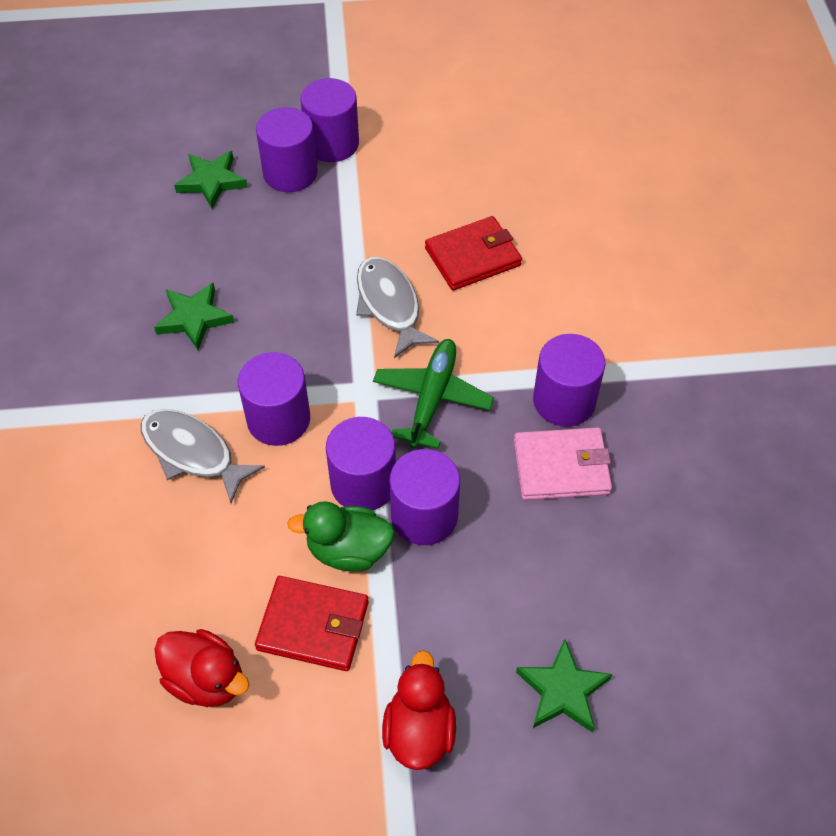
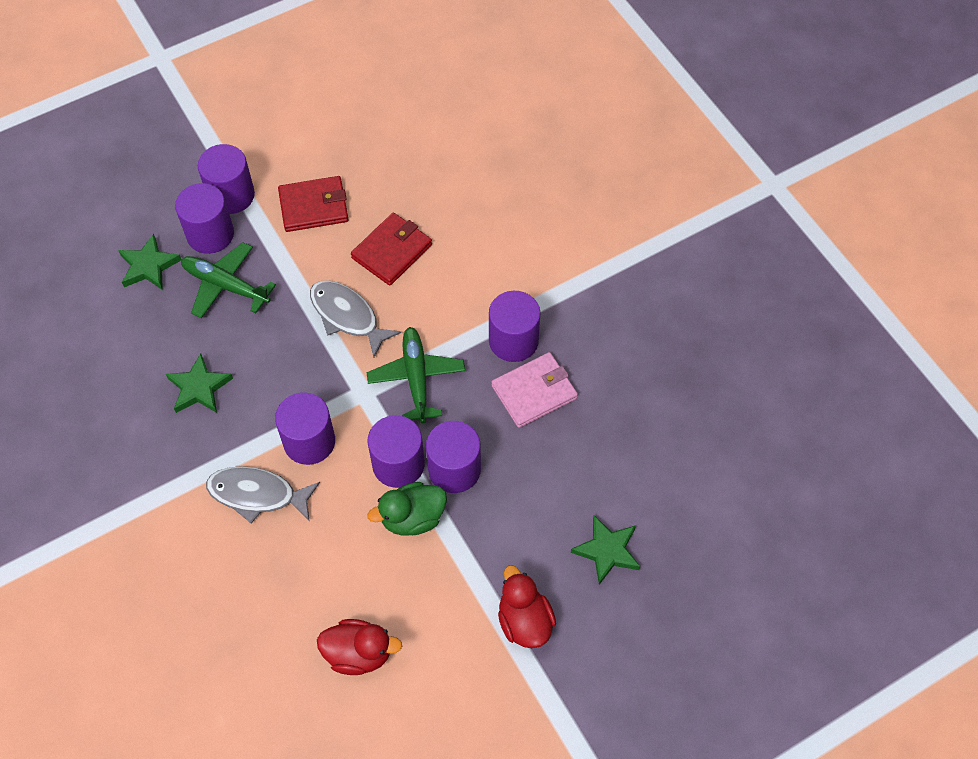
camera: 25 degrees left, 5 degrees up
(278, 228) = (226, 285): none -> green plane
(313, 626) = (415, 582): red wallet -> red wallet (313, 206)

